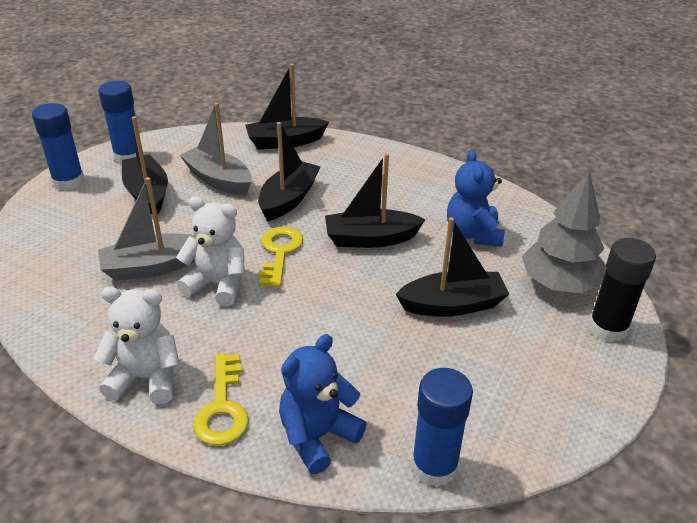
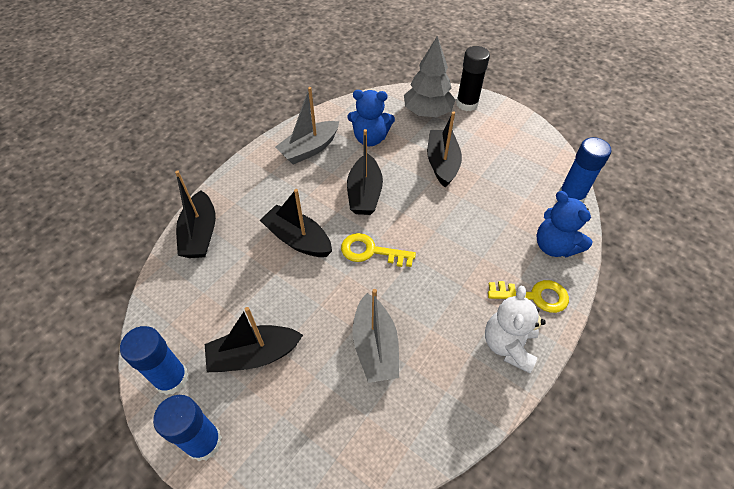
camera: 80 degrees left, 15 degrees up
(218, 180) = (249, 291): grey boat -> grey boat (309, 149)
(218, 284) = (405, 296): white teddy bear -> none

